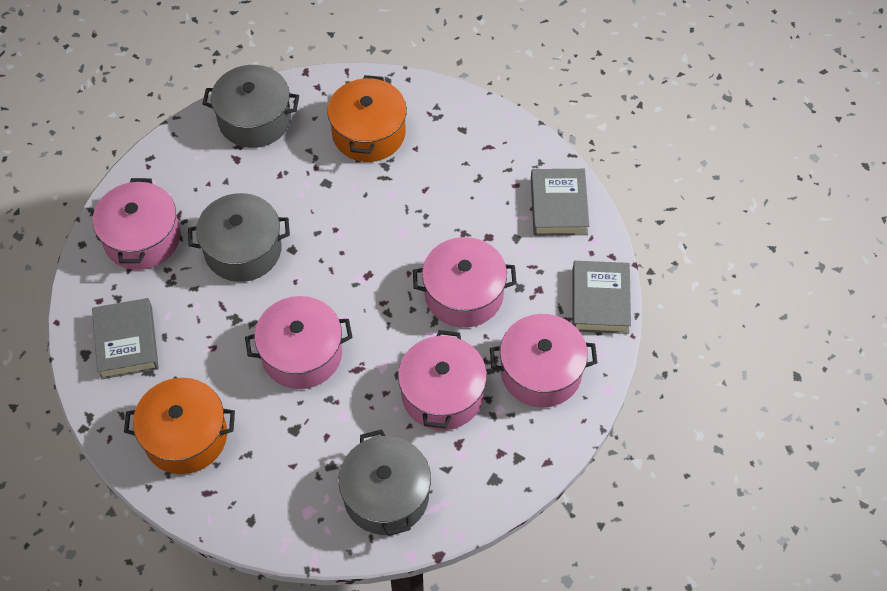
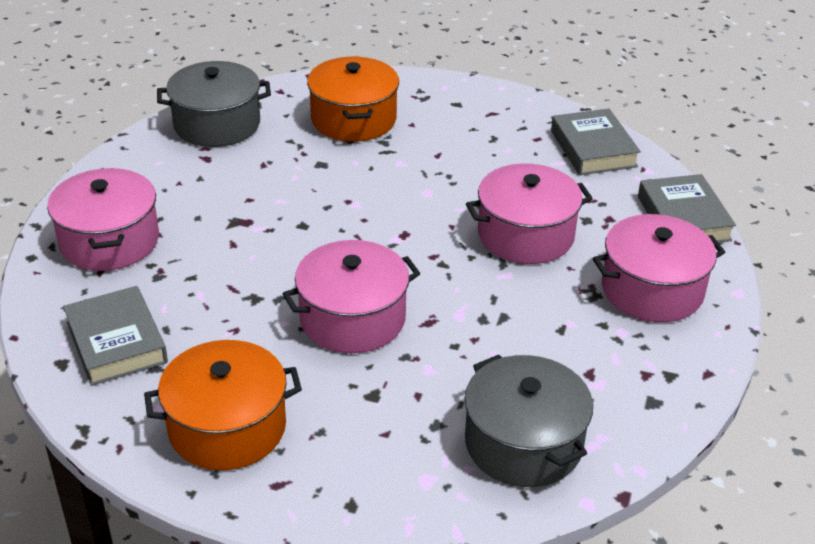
camera: 15 degrees left, 20 degrees down
(243, 250) = (242, 234): grey pot -> none
(442, 394) = (545, 329): pink pot -> none

